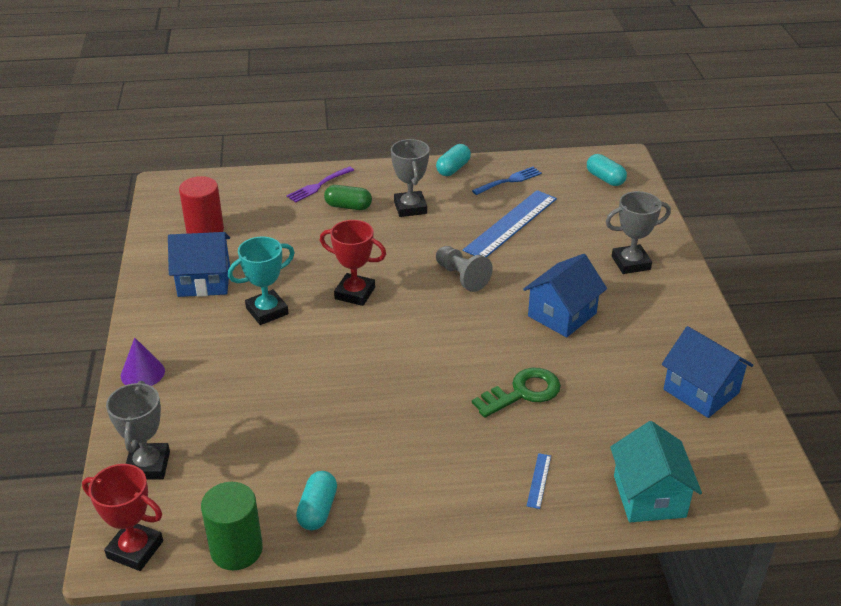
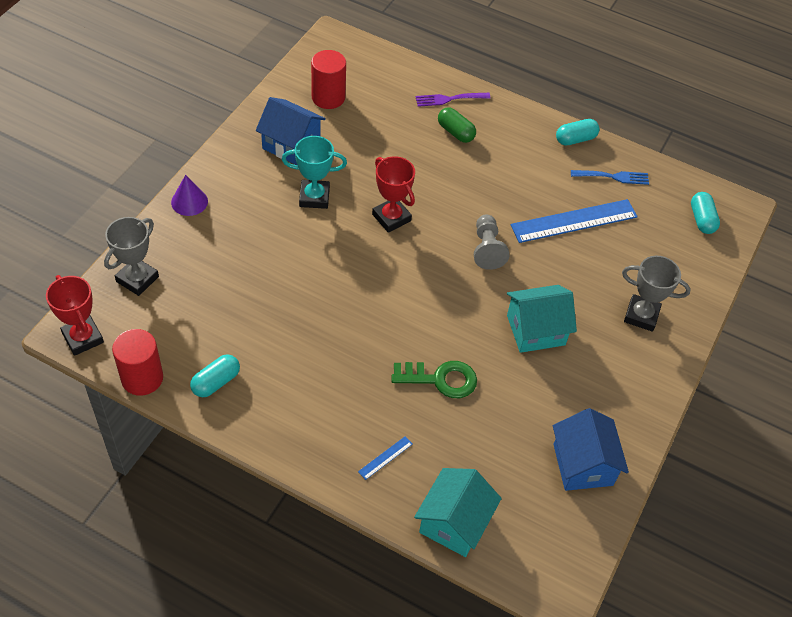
camera: 30 degrees right, 15 degrees up
(236, 549) = (142, 378): green cylinder -> red cylinder
(410, 207) = (504, 160): grey trophy -> none
(562, 315) = (535, 330): blue house -> turquoise house

